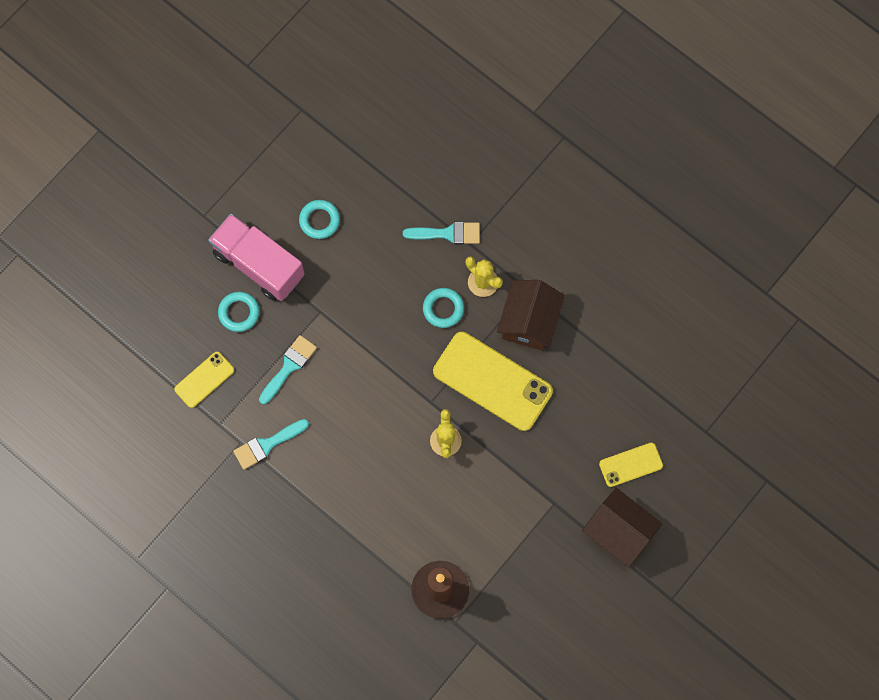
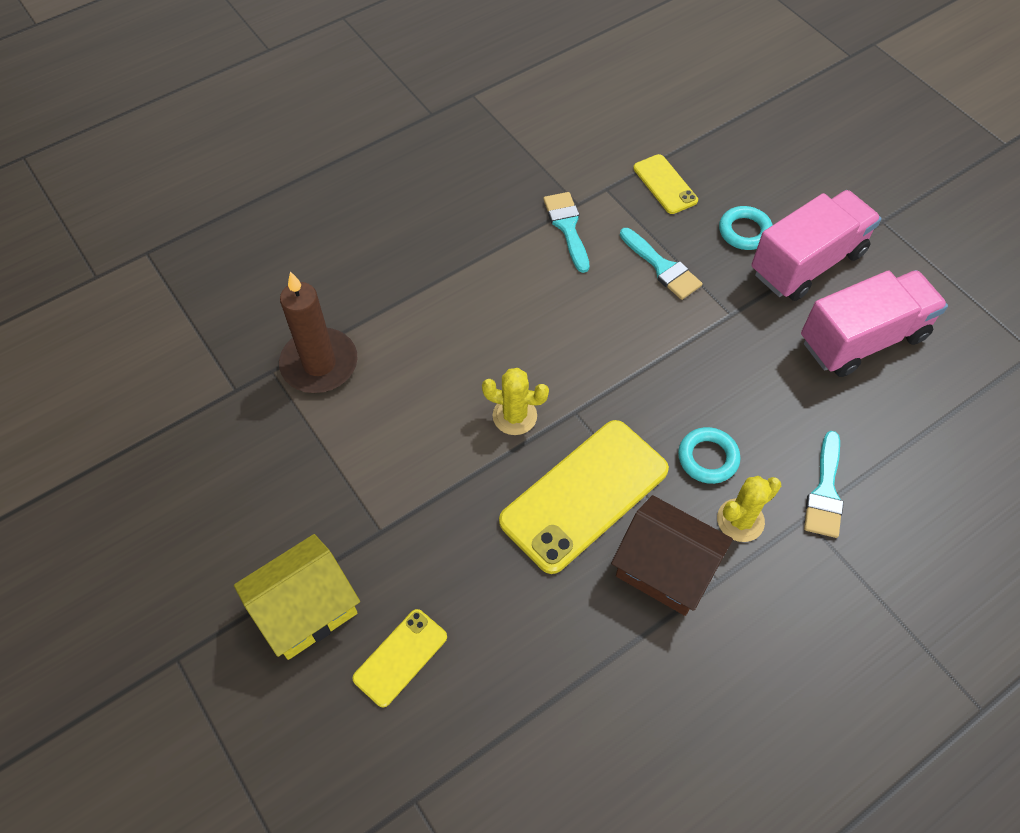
camera: 105 degrees right, 15 degrees down
(319, 220) = (862, 339): turquoise ring -> pink truck
(619, 532) = (306, 609): brown house -> yellow house
(630, 464) = (400, 657): yellow phone -> yellow phone turned 45 degrees clockwise

